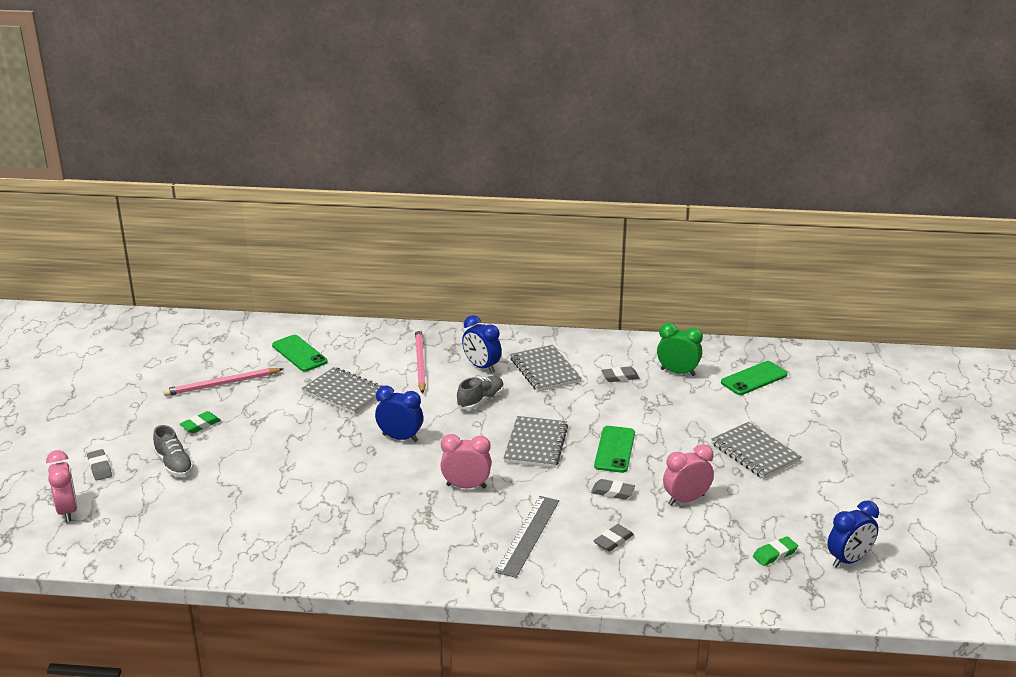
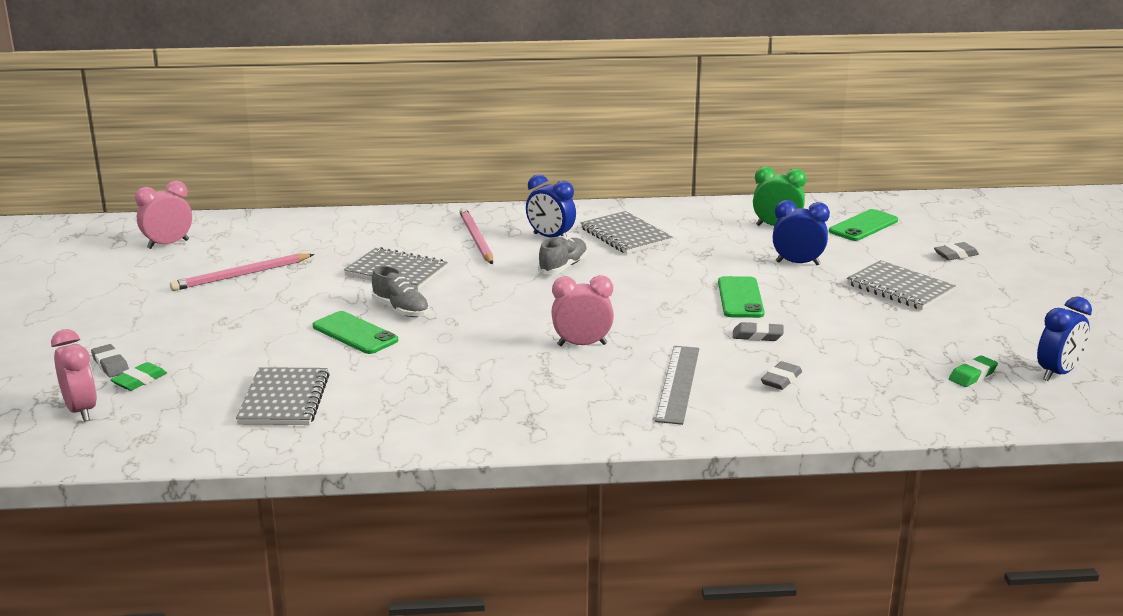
camera: 10 degrees left, 5 degrees down
(174, 464) = (207, 354): grey shoe -> grey shoe (401, 309)
(200, 425) = (228, 314): green eraser -> green eraser (139, 380)
(299, 353) = (327, 241): green phone -> green phone (355, 333)
(400, 438) = (482, 307): blue clock -> blue clock (797, 263)
(536, 444) = (646, 300): grey notebook -> grey notebook (284, 400)
(620, 377) = (714, 235): grey eraser -> grey eraser (955, 255)
(686, 500) = (845, 336): pink clock -> pink clock (168, 244)

